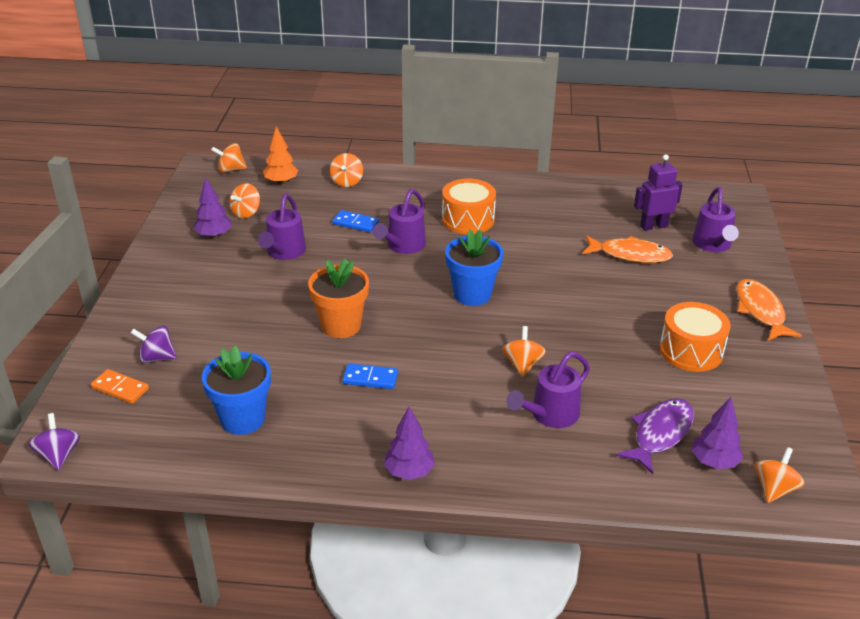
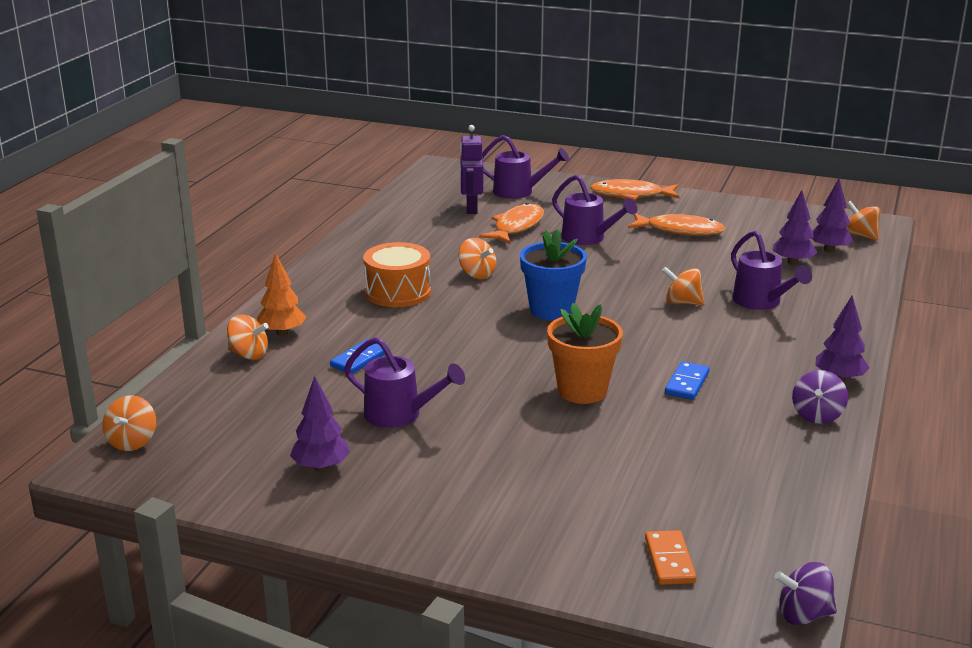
camera: 75 degrees left, 10 degrees down
(120, 388) = (669, 560): orange domino -> orange domino turned 45 degrees counterclockwise
(157, 358) = (608, 528): purple spinning top -> purple spinning top (817, 415)
(242, 419) = (746, 469): blue flower pot -> none
(246, 213) = (276, 437): orange spinning top -> orange spinning top (477, 274)
(281, 182) = (207, 402): orange tree -> orange tree (282, 333)
(403, 246) = (432, 336): purple watering can -> purple watering can (588, 238)
(660, 434) = (792, 262): purple fish -> purple tree
(691, 351) = (680, 230): orange drum -> orange fish

